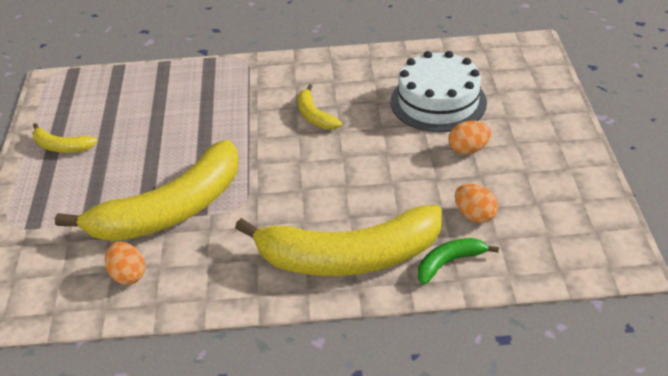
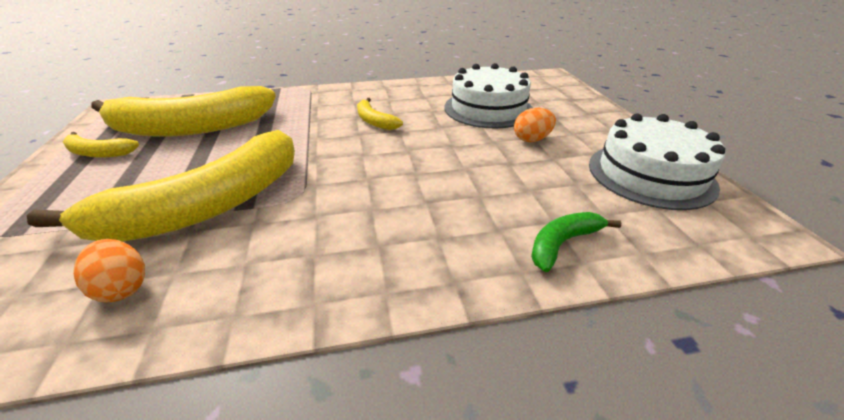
camera: 10 degrees left, 5 degrees down
(349, 257) = (435, 245): yellow banana -> yellow banana (192, 127)
(475, 215) = (567, 193): orange egg -> none
(563, 199) = (650, 174): none -> white cake

